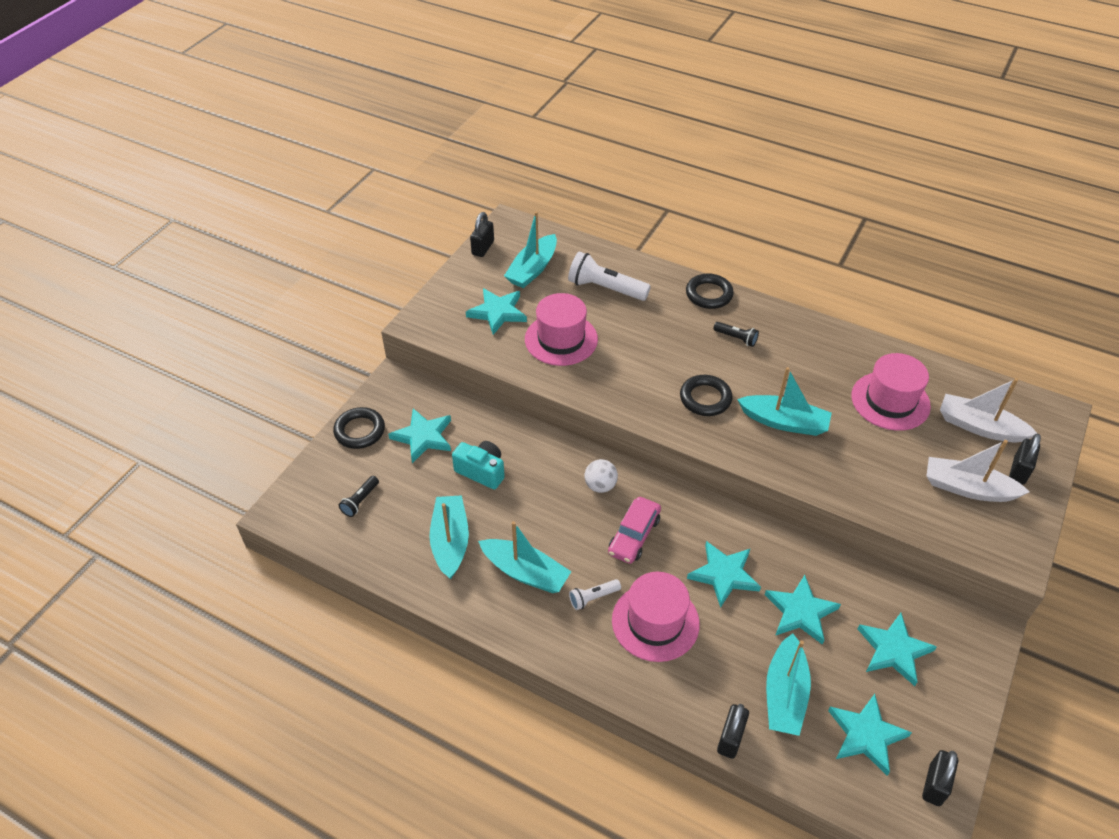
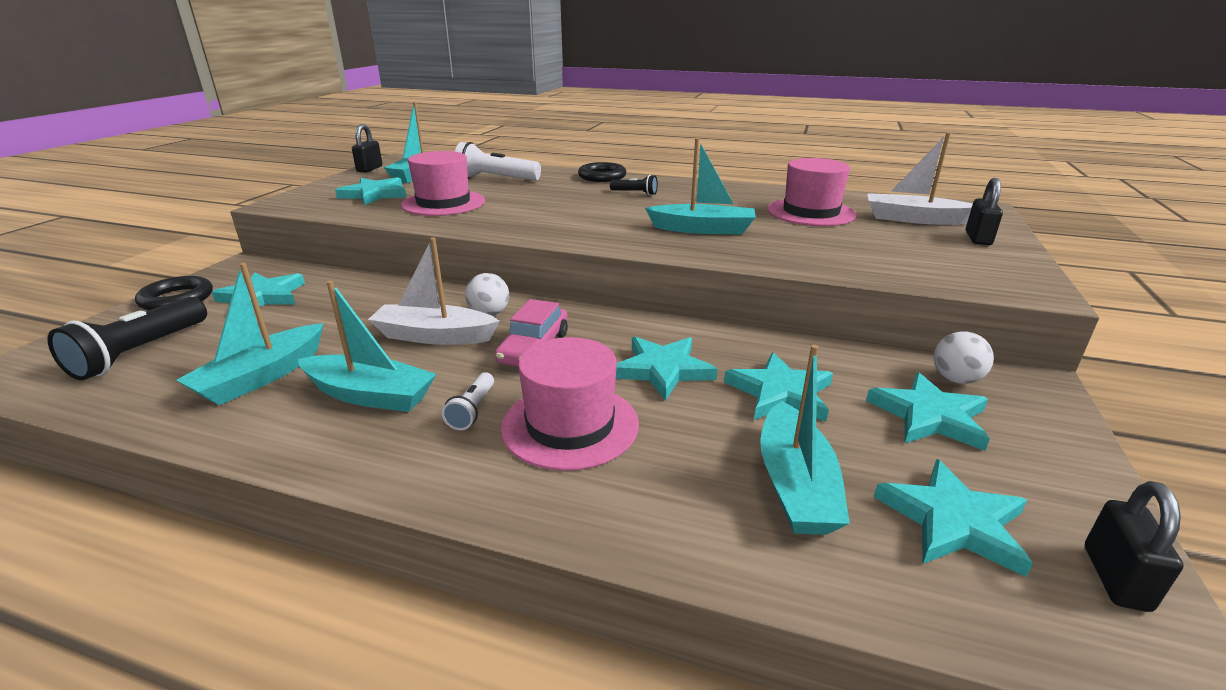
camera: 10 degrees left, 20 degrees down
(360, 501) = (140, 353): black flashlight -> black flashlight, size x1.91
(450, 541) = (262, 377): turquoise boat -> turquoise boat turned 135 degrees counterclockwise
(481, 471) = (331, 315): turquoise camera -> none
(593, 598) = (472, 410): white flashlight -> white flashlight turned 45 degrees counterclockwise
(705, 398) = (609, 222): black ring -> none
(730, 738) = (724, 559): black padlock -> none
(931, 617) = (955, 379): none -> white ball
(967, 488) = (933, 252): white boat -> white boat (434, 336)

